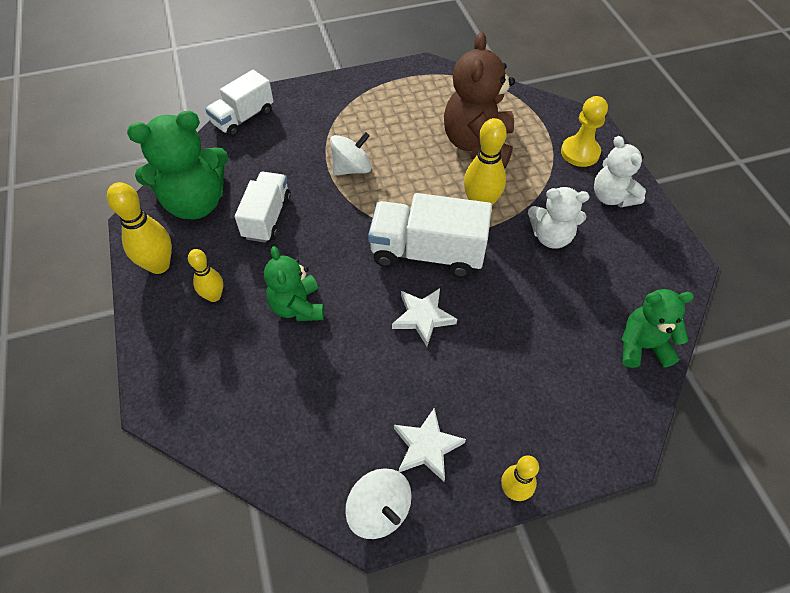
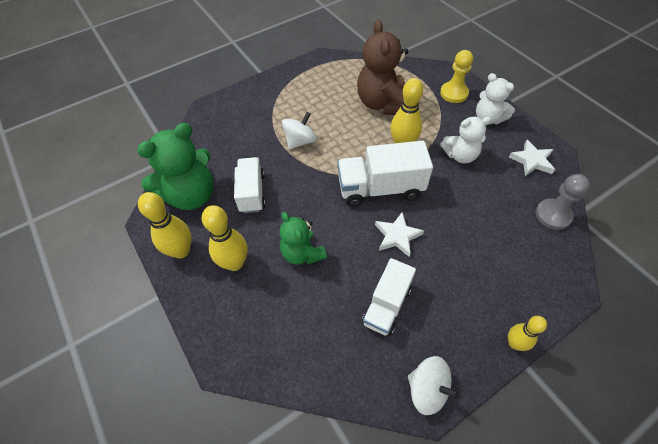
camera: 15 degrees left, 0 degrees up
(214, 296) = (235, 263): yellow bowling pin -> yellow bowling pin, size x1.60
(243, 118) = (203, 123): white truck -> white truck (386, 305)
(427, 446) = (440, 330): white star -> white star (532, 160)
(642, 346) = (553, 215): green teddy bear -> grey pawn

